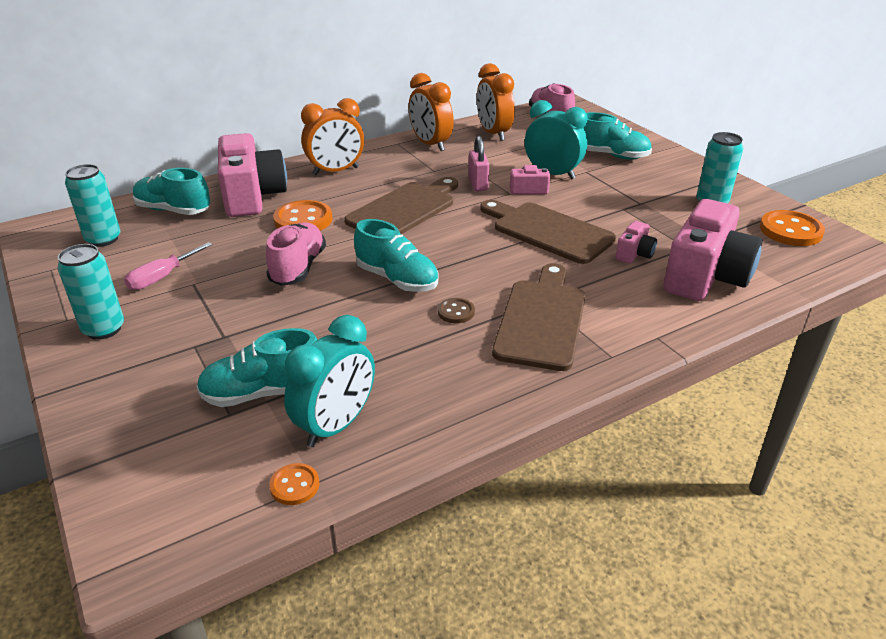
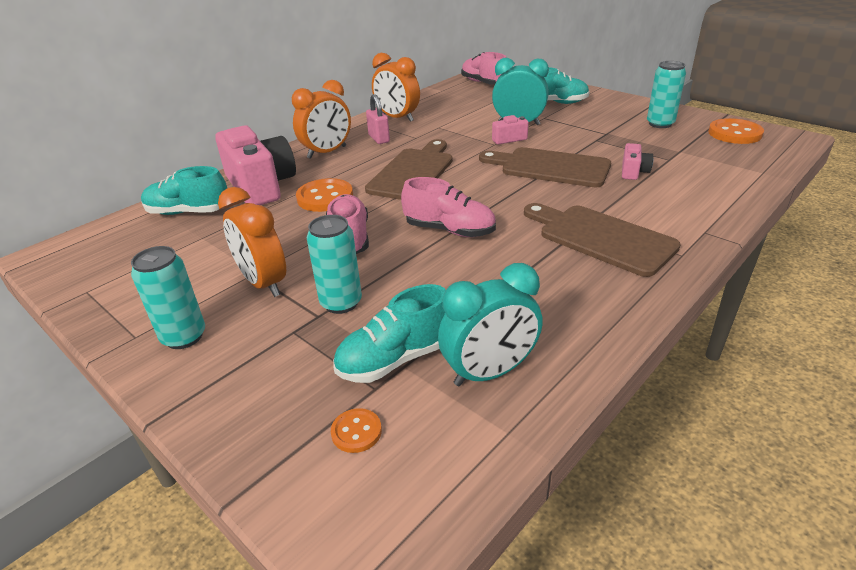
camera: 15 degrees left, 0 degrees up
(103, 239) = (129, 252): turquoise can -> turquoise can (341, 303)
(162, 277) = (216, 275): pink screwdriver -> none
(294, 485) = (491, 441): orange button -> orange button (356, 432)
(336, 426) = (489, 372): turquoise clock -> turquoise clock turned 45 degrees clockwise
(397, 279) = (449, 230): turquoise shoe -> pink shoe
(456, 312) = (523, 247): brown button -> none
(478, 184) = (462, 142): pink padlock -> pink padlock (379, 139)
(493, 133) = (445, 102): orange clock -> orange clock (263, 283)
(541, 320) = (601, 238): brown cutting board -> brown cutting board turned 45 degrees counterclockwise
(705, 276) = (701, 178): pink camera -> none

